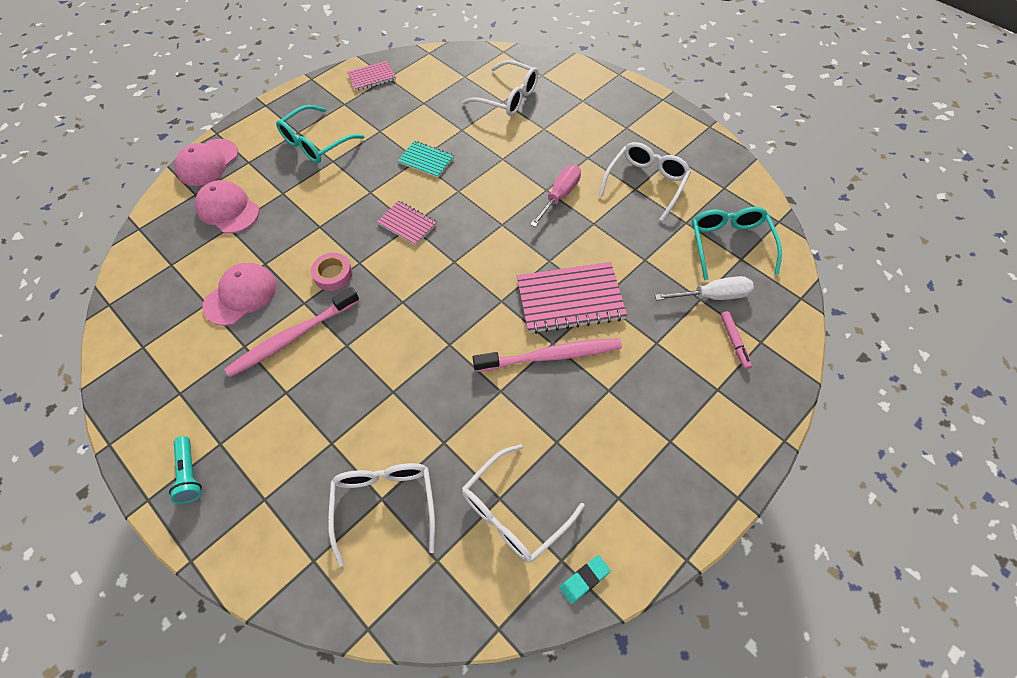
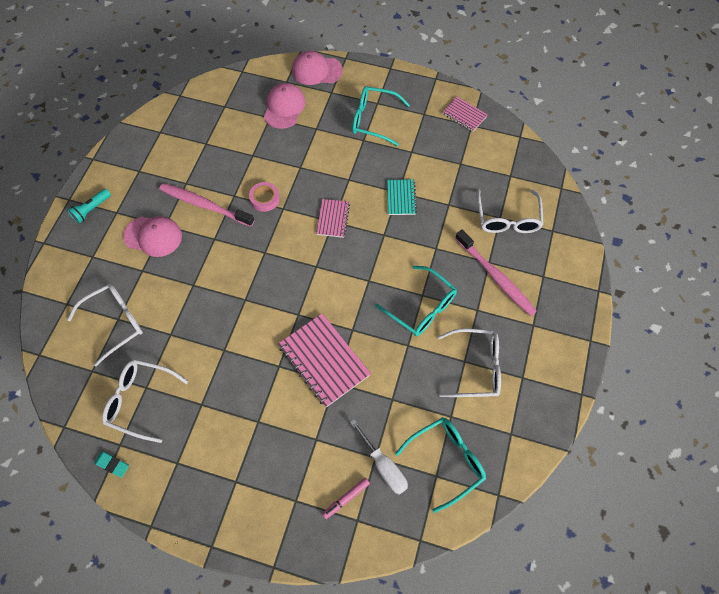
camera: 60 degrees right, 5 degrees up
(240, 295) = (221, 158): pink cap -> pink cap (153, 236)
(551, 356) = (267, 370): pink toothbrush -> pink toothbrush (496, 277)
(560, 196) = (422, 308): pink screwdriver -> turquoise glasses

